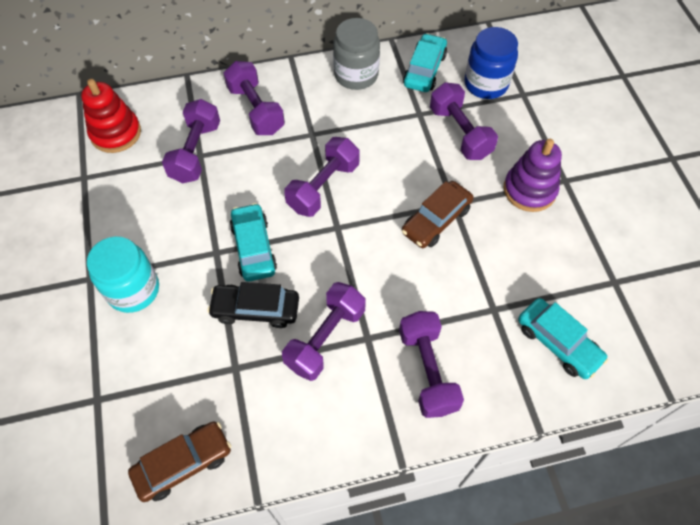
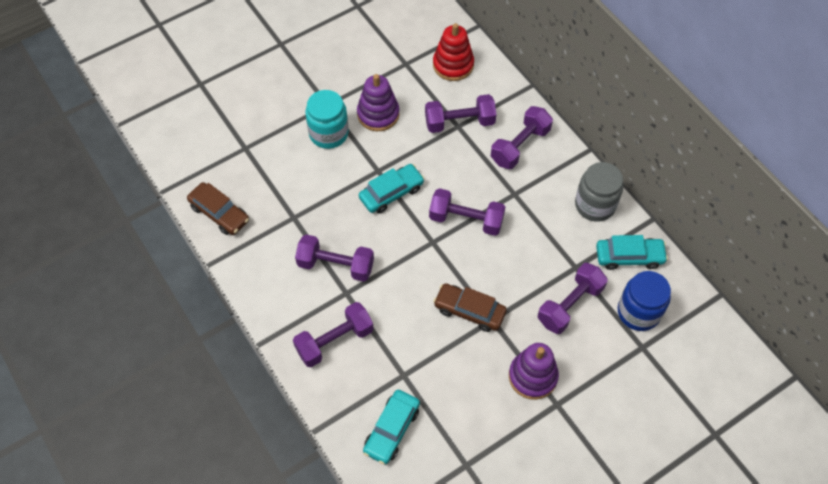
camera: 70 degrees right, 0 degrees up
(137, 227) = (378, 114): none -> purple stacking toy
(255, 309) = (342, 213): black car -> none

